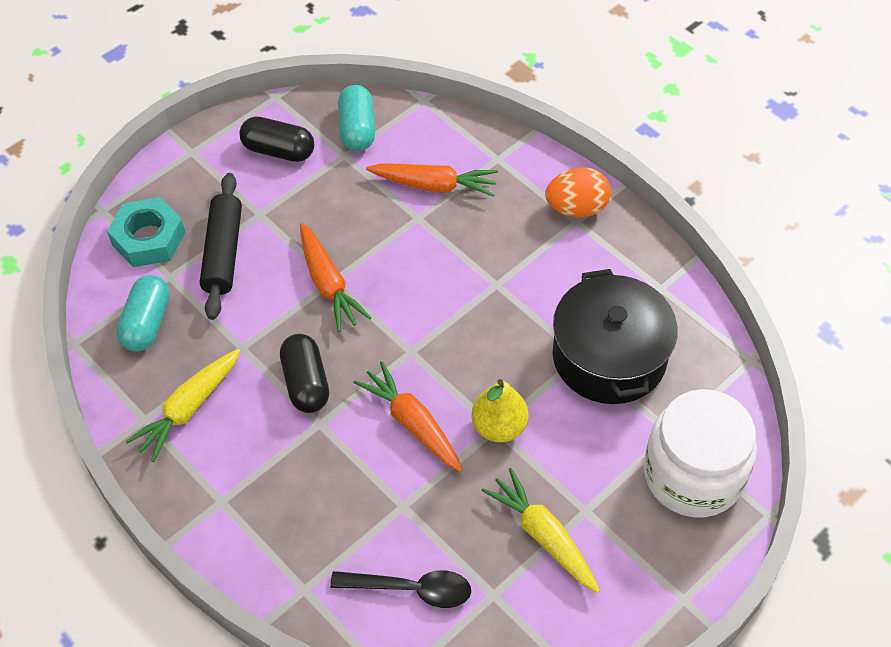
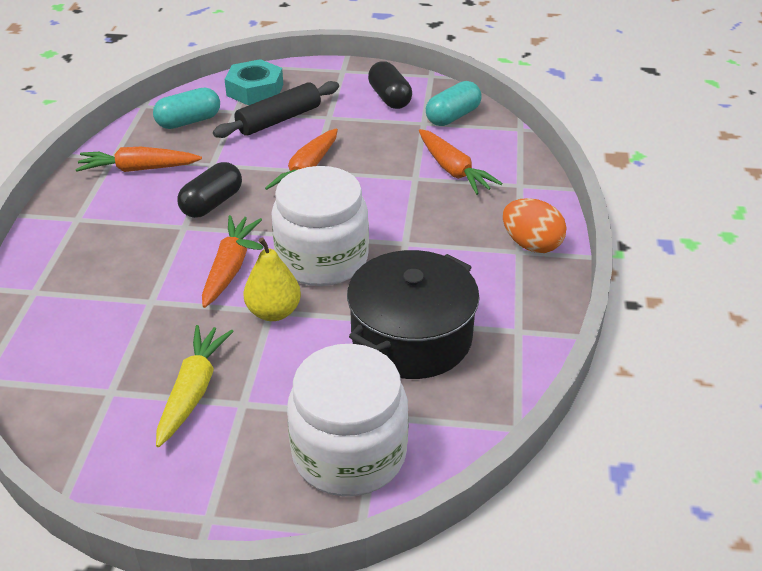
camera: 50 degrees right, 15 degrees down
(188, 409) = (138, 169): yellow carrot -> orange carrot
(411, 589) = (77, 344): black spoon -> none
(463, 353) = (322, 259): none -> white jar

